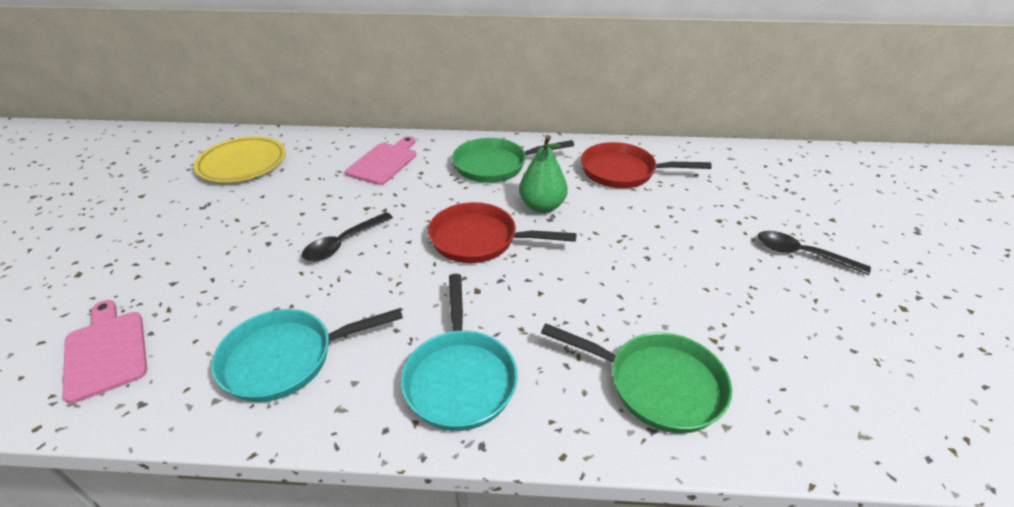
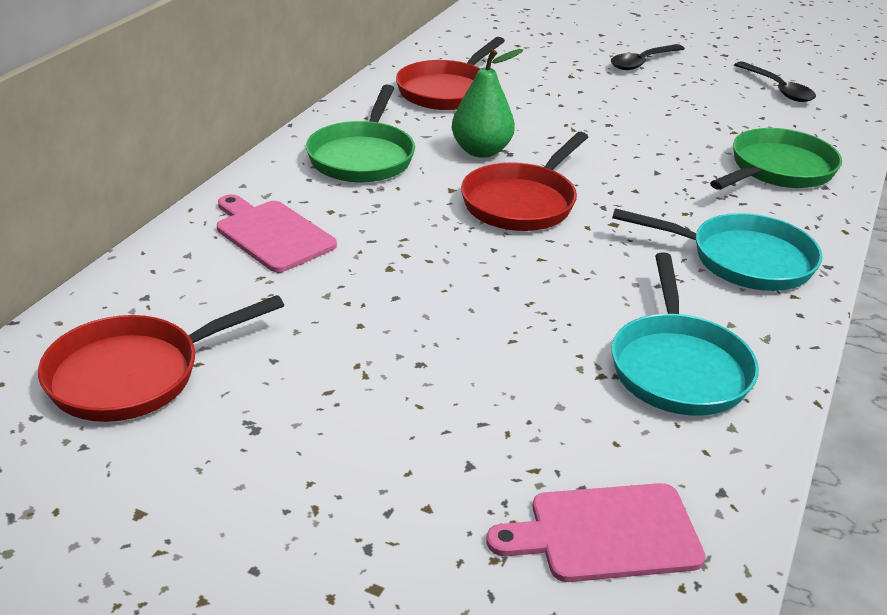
camera: 70 degrees left, 5 degrees down
(242, 164) = (133, 375): yellow plate -> red pan
(343, 243) = (466, 298): black spoon -> black spoon (778, 89)

